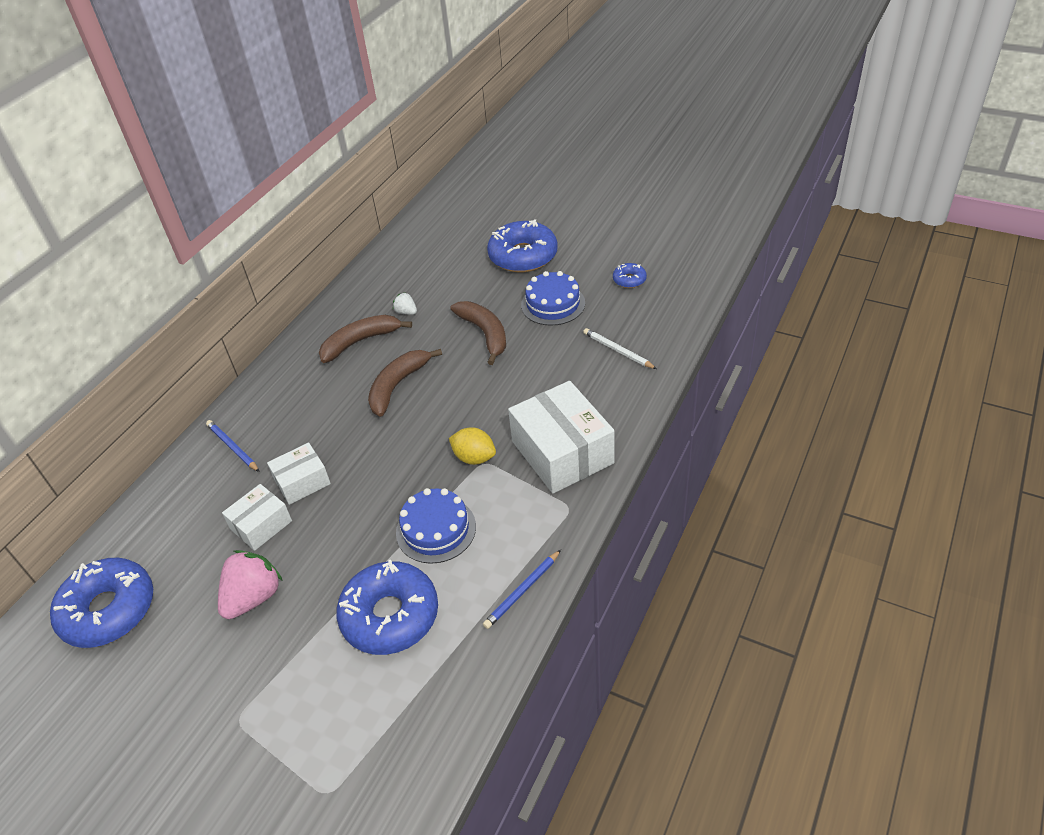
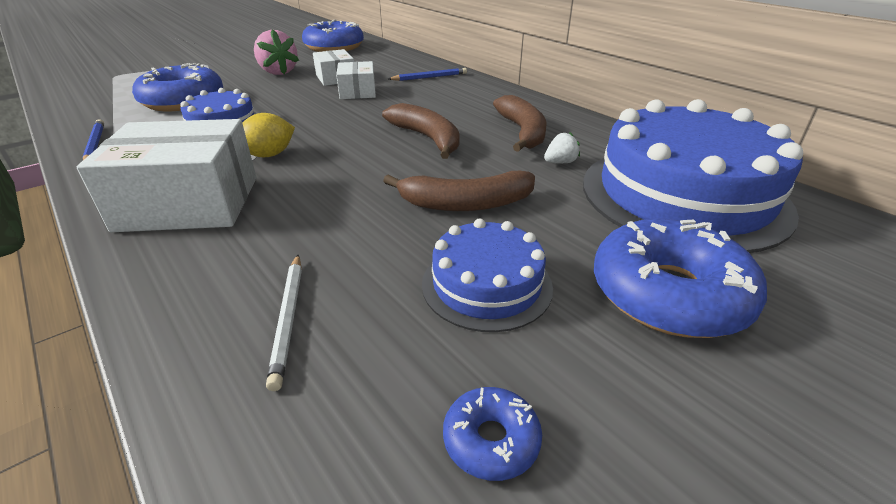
camera: 110 degrees right, 10 degrees down
(425, 261) = (683, 195): none -> blue cake
(618, 351) = (288, 319): white pencil -> white pencil turned 105 degrees clockwise

